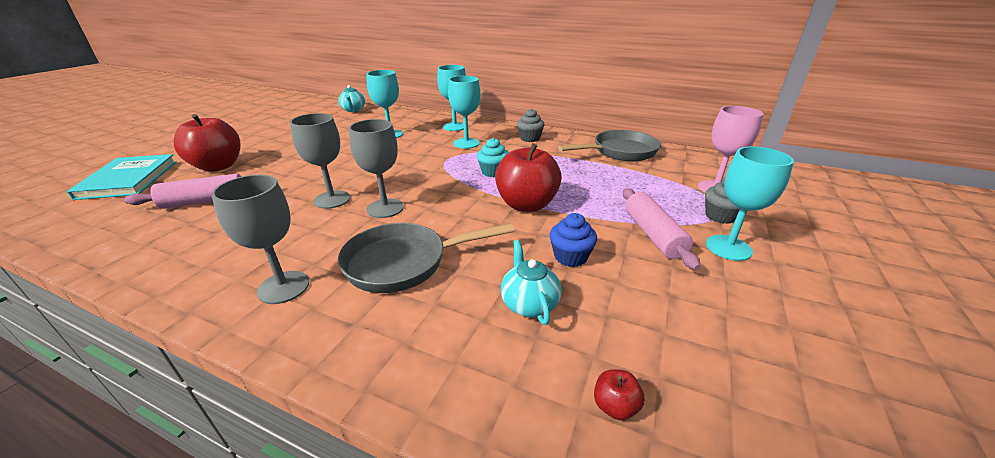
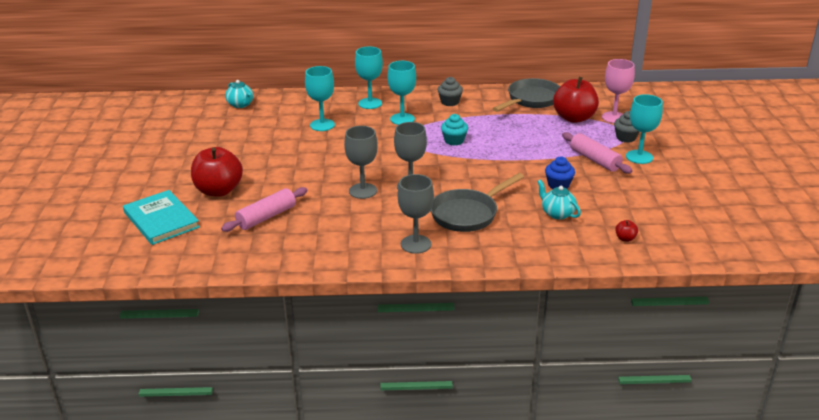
camera: 25 degrees left, 0 degrees up
(526, 205) = (503, 160): red apple -> red apple (574, 118)

